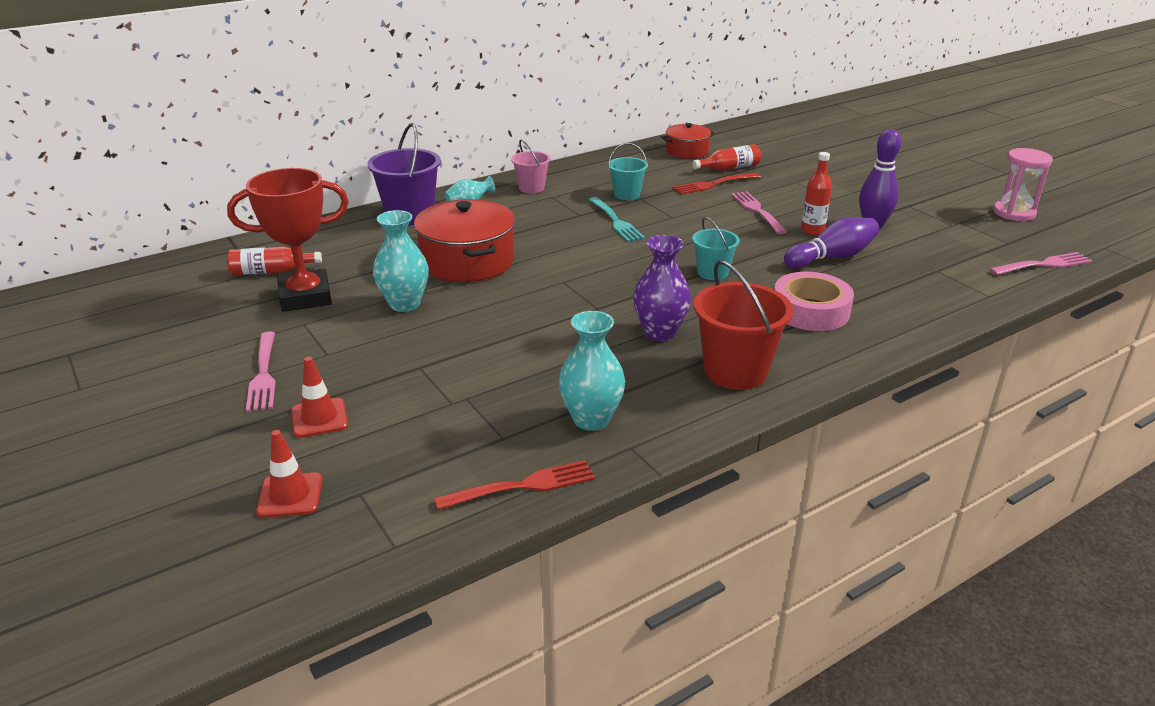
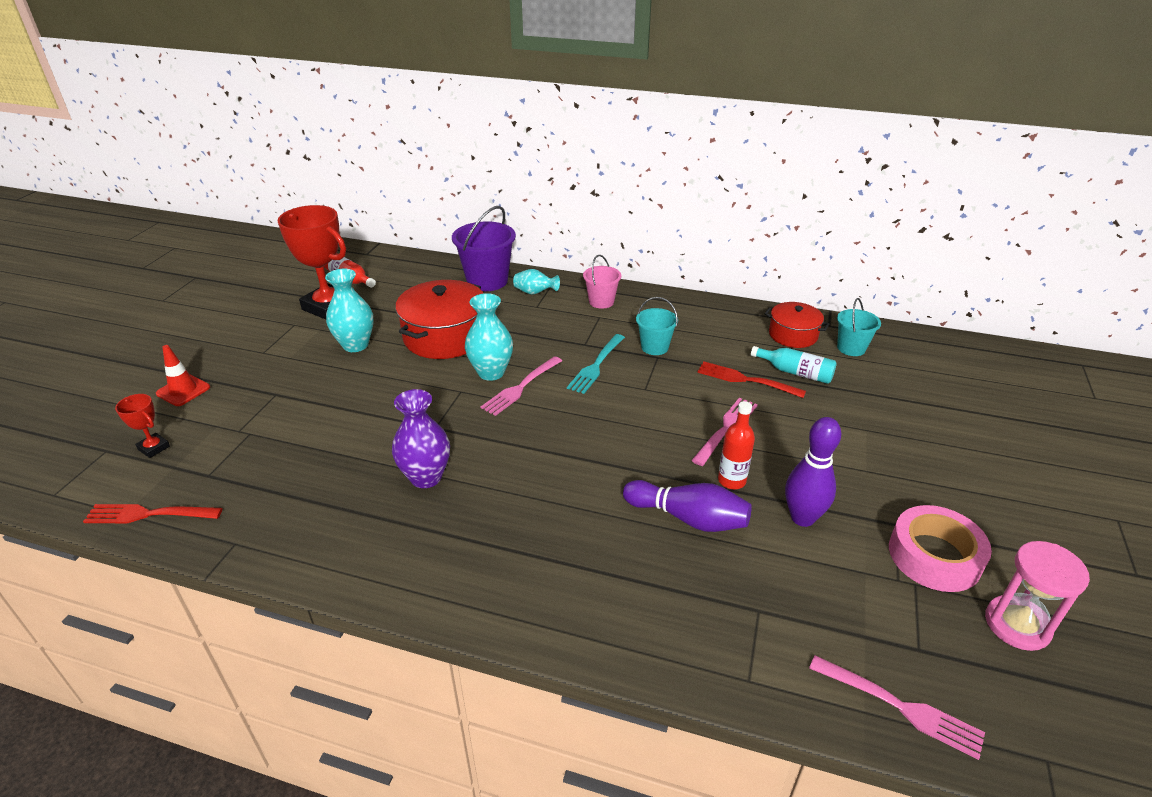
camera: 50 degrees right, 5 degrees up
(263, 373) = (221, 344): pink fork -> pink fork (521, 387)
(290, 495) = (90, 426): red traffic cone -> none
(404, 460) = (154, 448): none -> red trophy
(521, 486) = (150, 514): red fork -> red fork turned 150 degrees clockwise
(591, 419) = (261, 504): turquoise vase -> turquoise vase (491, 372)
(712, 272) = (565, 458): turquoise bucket -> turquoise bucket (851, 348)
(729, 168) = (795, 372): red bottle -> turquoise bottle
(735, 371) = (398, 549): red bucket -> none
(810, 310) = (557, 550): pink tape -> pink tape (934, 556)

